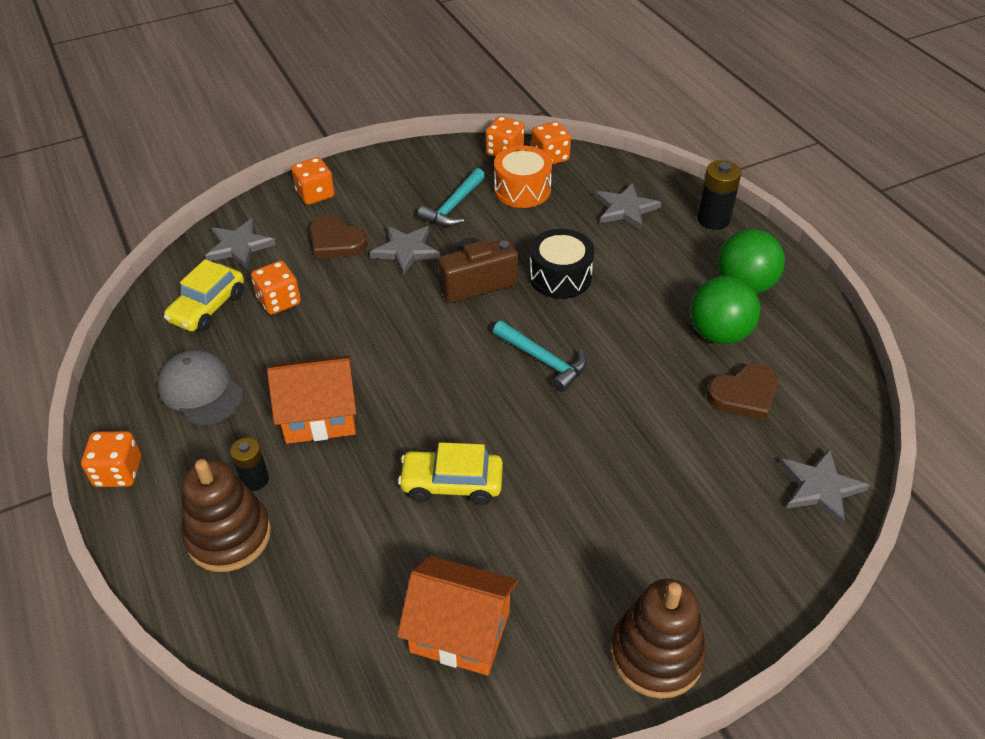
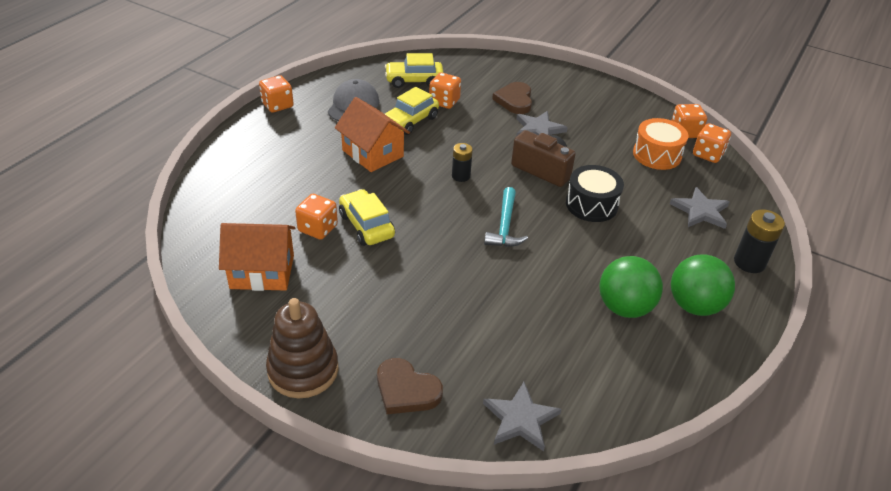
camera: 55 degrees right, 5 degrees down
(229, 536) = (265, 158): brown stacking toy -> none
(239, 246) = (471, 69): grey star -> none
(254, 479) = (308, 150): black battery -> black battery (461, 176)
(288, 350) = (410, 121): none -> yellow car
(315, 194) = (545, 76): orange dice -> orange dice (318, 228)
(453, 206) = (602, 132): turquoise hammer -> none
(460, 631) = (262, 272): orange house -> orange house turned 75 degrees counterclockwise
(744, 394) = (575, 343): brown heart -> brown heart (406, 390)

